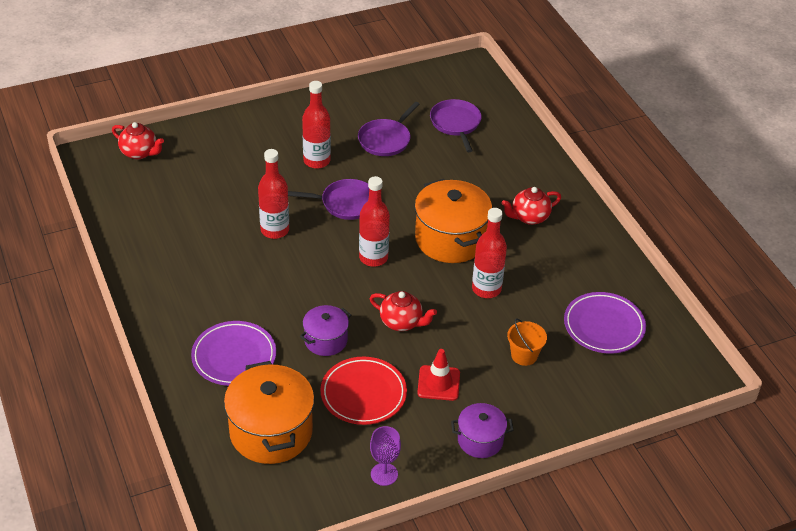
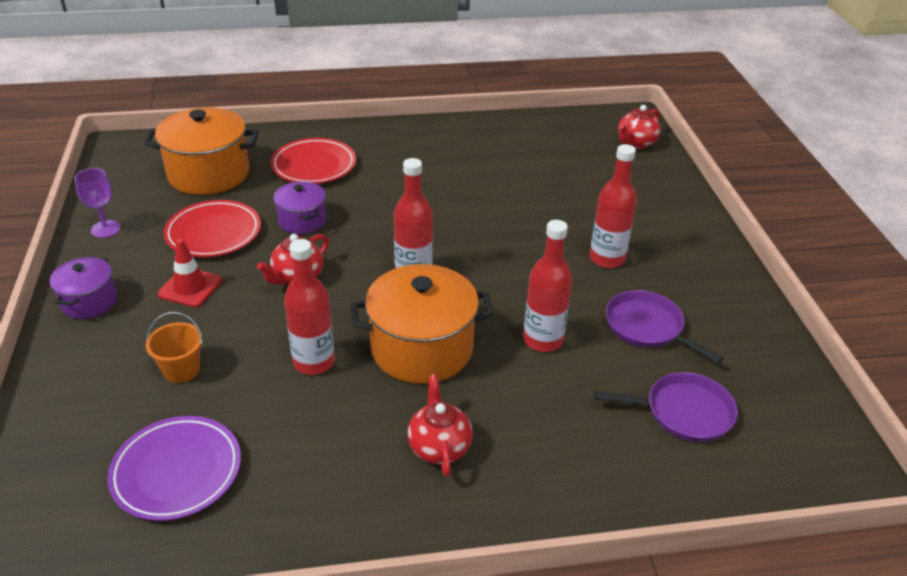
camera: 105 degrees right, 5 degrees down
(234, 357) = (314, 165): purple plate -> red plate
(275, 230) = (486, 211): red bottle -> red bottle (543, 340)
(346, 203) = (519, 269): purple pan -> none

